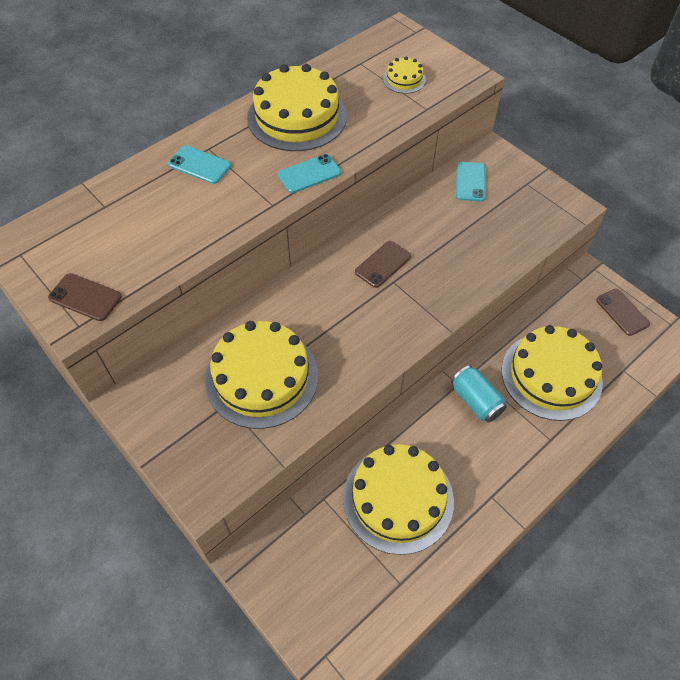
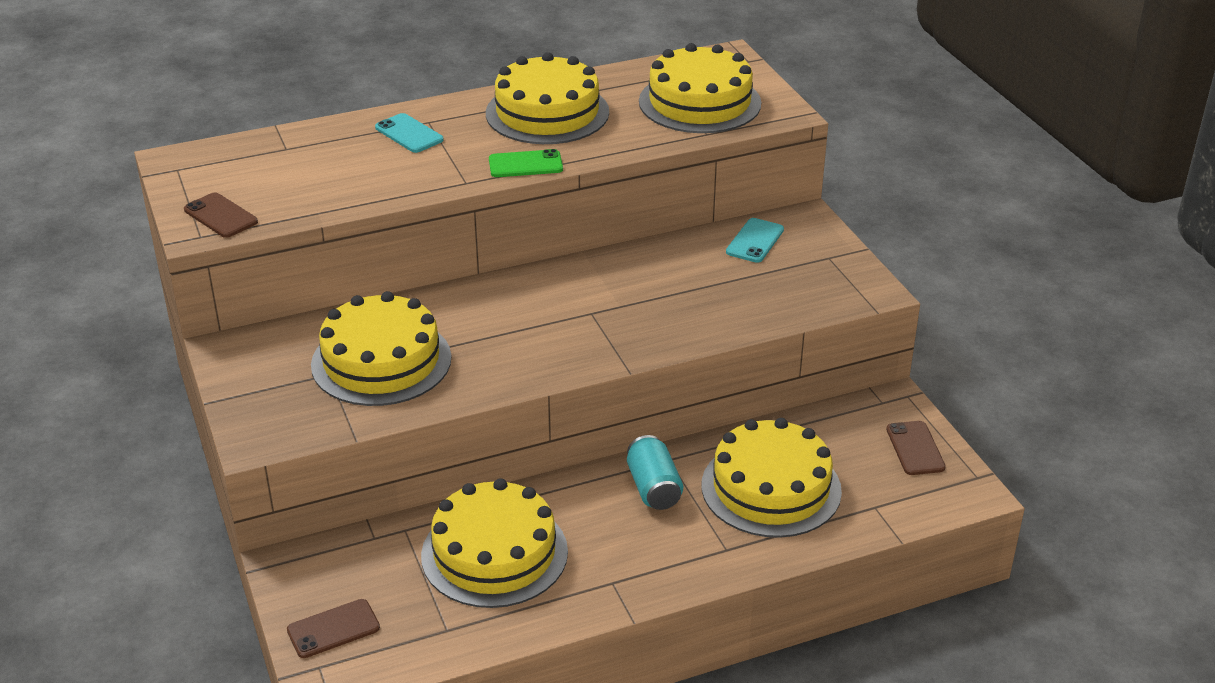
camera: 20 degrees right, 20 degrees down
(309, 174) = (525, 164): turquoise phone -> green phone
(383, 264) = (589, 294): brown phone -> brown phone (333, 629)
(404, 79) = (700, 102): yellow cake -> yellow cake, size x2.23

